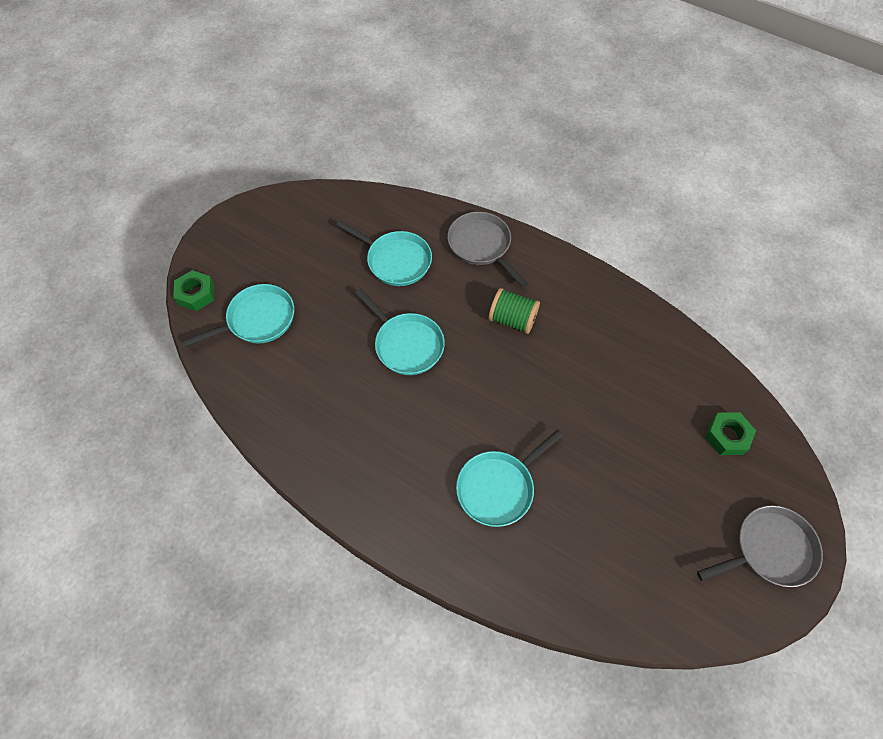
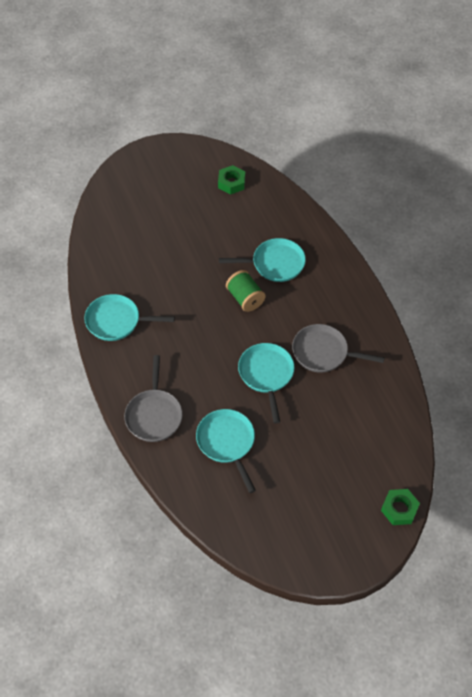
camera: 145 degrees left, 5 degrees down
(257, 320) = (361, 457): turquoise pan -> turquoise pan (116, 321)
(512, 320) = (182, 348): green spool -> green spool (245, 298)
(727, 436) = (124, 215): green nut -> green nut (231, 183)
(769, 550) = (161, 164): grey pan -> grey pan (323, 352)

